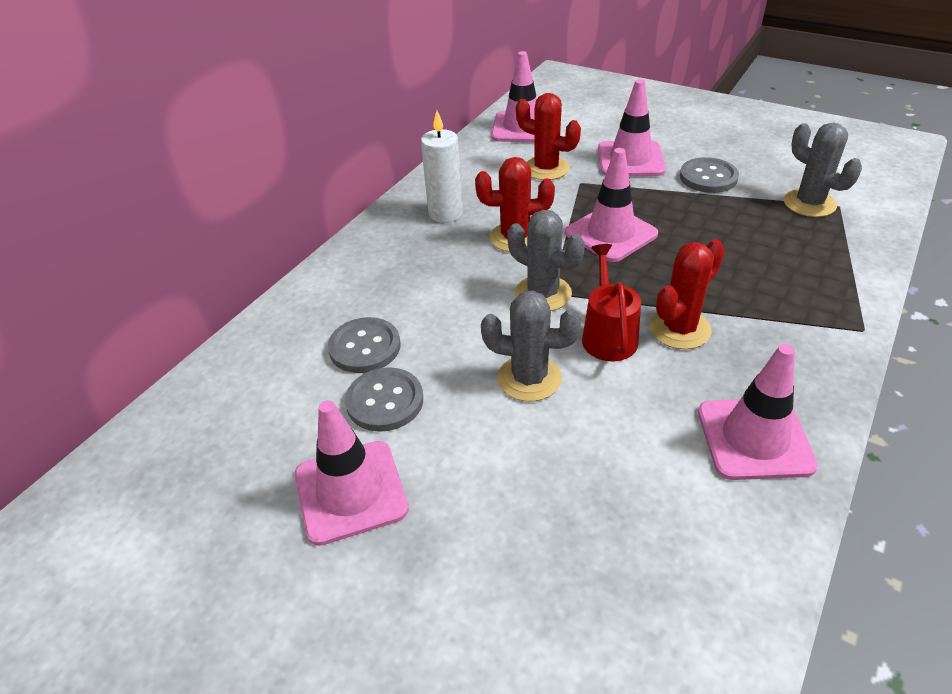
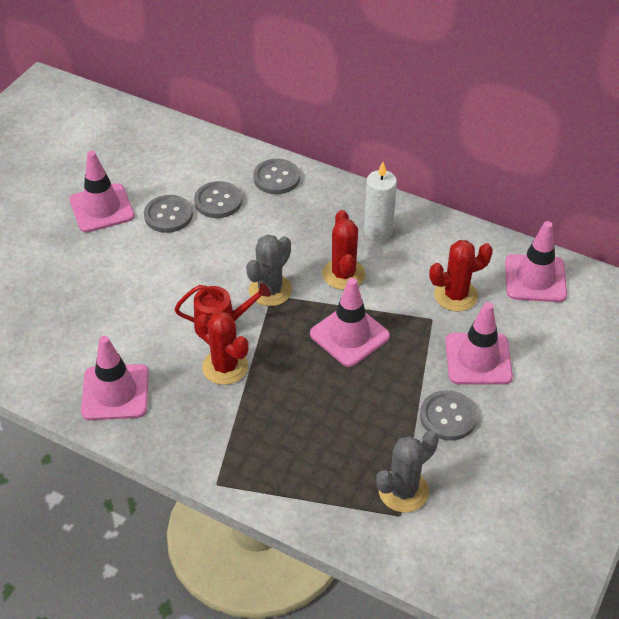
camera: 85 degrees right, 5 degrees up
(330, 292) = (276, 178): none -> grey button
(529, 378) = (181, 282): grey cactus -> none
(546, 168) = (455, 295): red cactus -> red cactus turned 45 degrees clockwise

